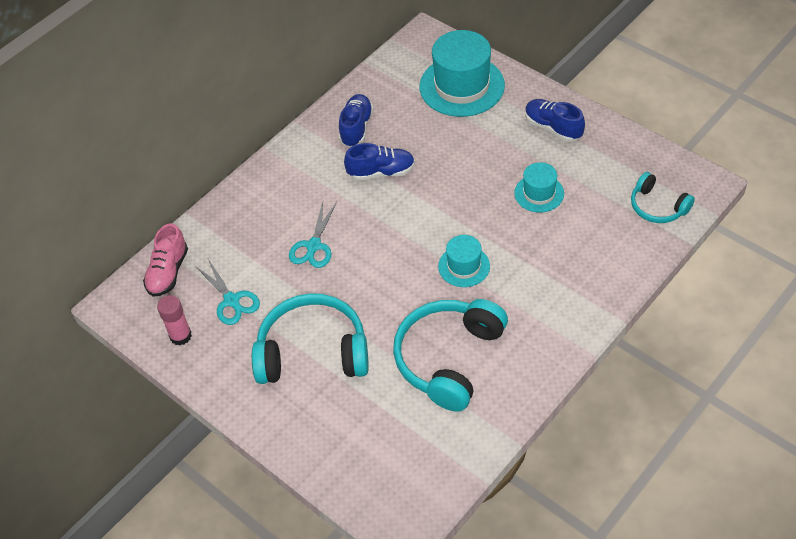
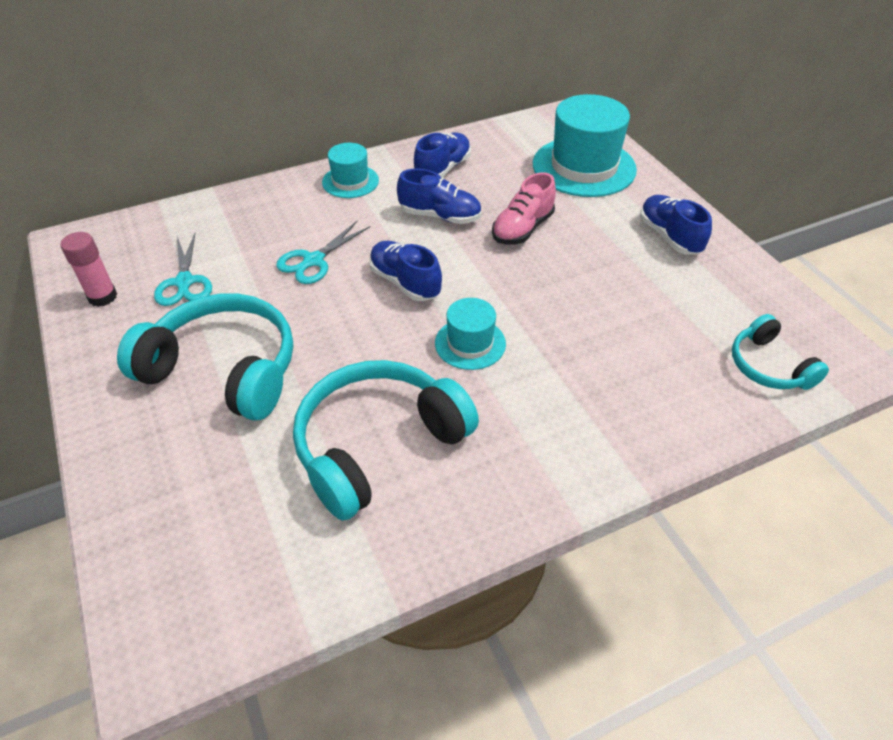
camera: 20 degrees right, 5 degrees down
(168, 272) = (147, 232): pink shoe -> pink shoe (522, 229)
(391, 238) = (405, 282): none -> blue shoe
(539, 193) = (614, 297): turquoise hat -> turquoise hat (350, 181)

